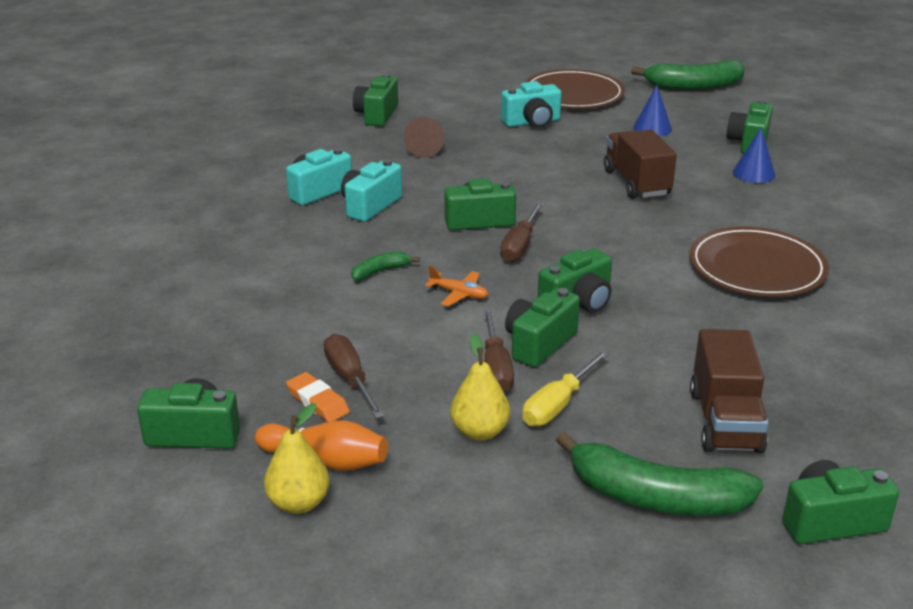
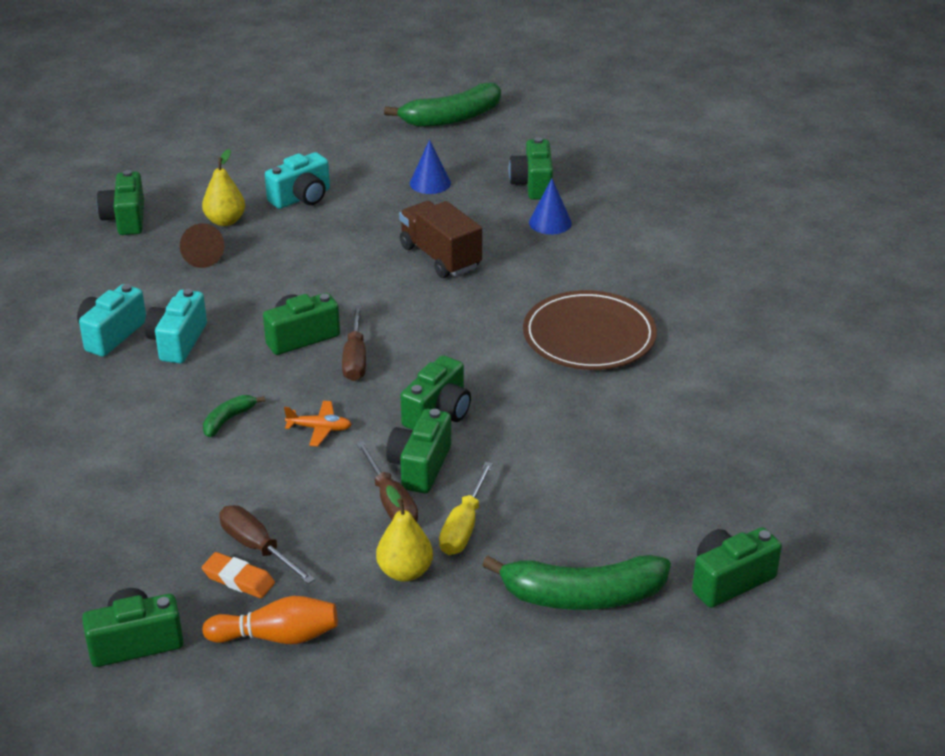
camera: 20 degrees left, 5 degrees up
(299, 503) = (273, 684): yellow pear -> yellow pear (225, 221)
(573, 94) = (330, 151): brown plate -> none
(725, 421) = (615, 507): brown truck -> none

